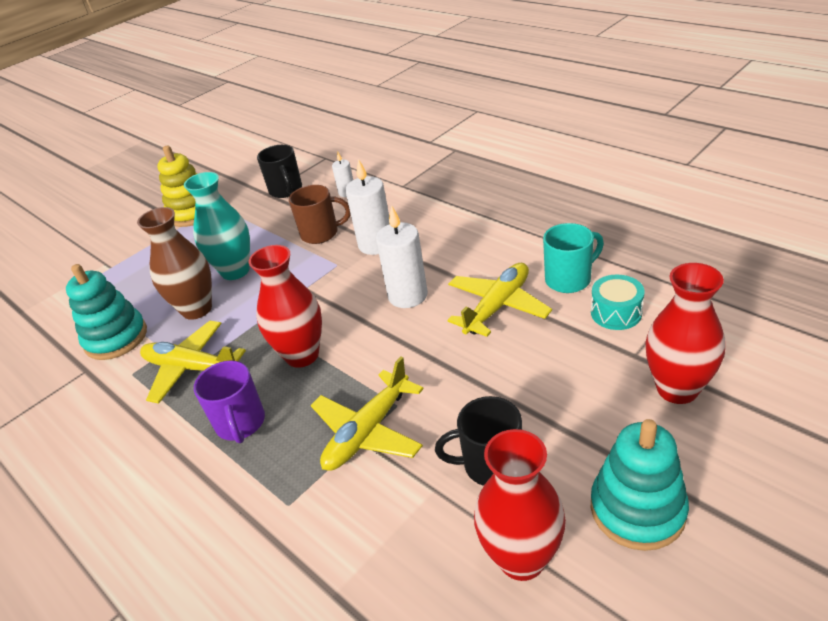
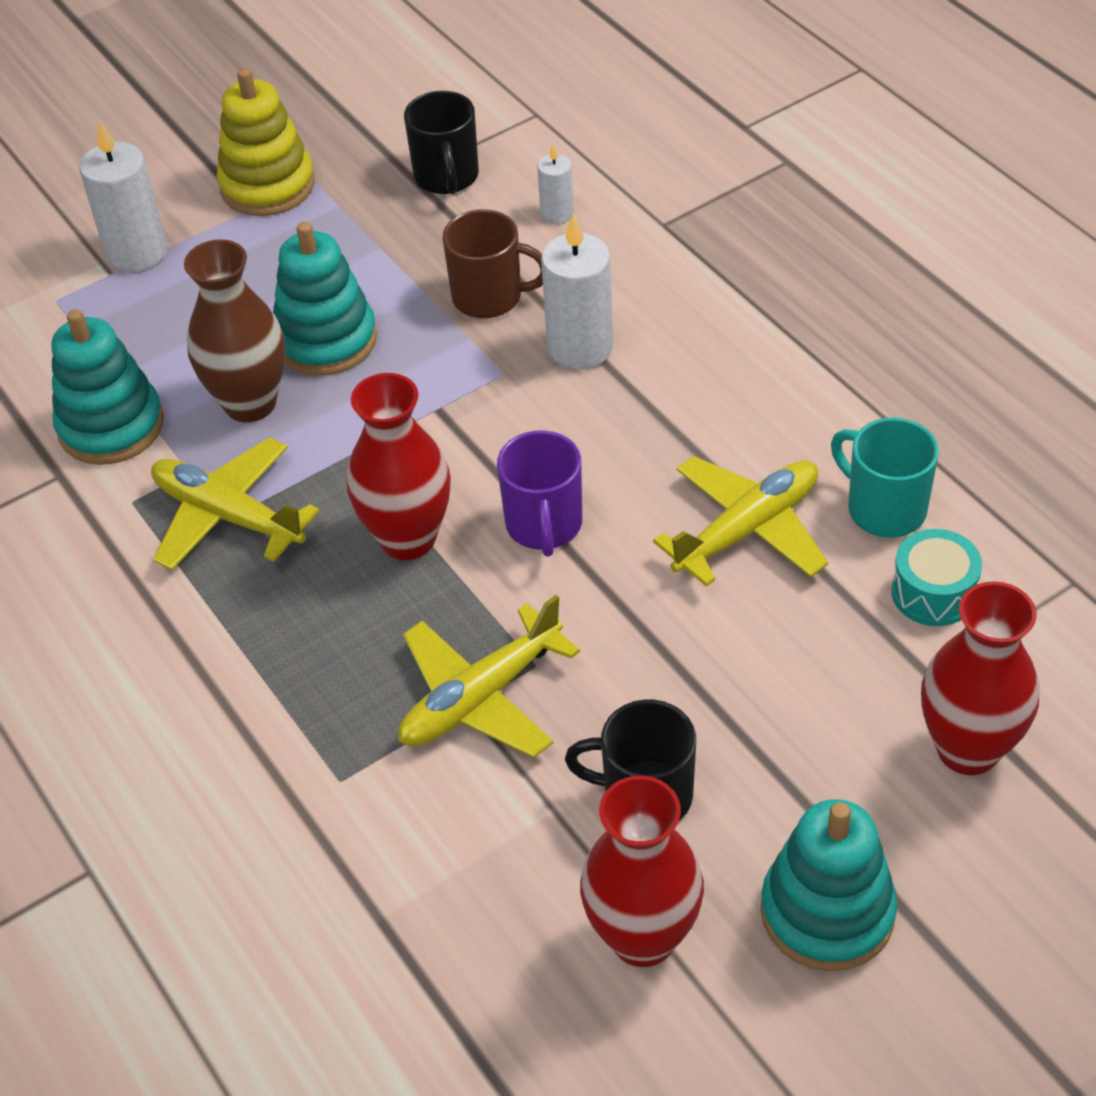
camera: 10 degrees right, 10 degrees up
(235, 271) = (326, 340): turquoise vase -> turquoise stacking toy
(240, 424) = (291, 634): purple mug -> purple mug (544, 525)
(407, 296) = (606, 469): white candle -> white candle (137, 252)
(569, 279) = (884, 508): turquoise mug -> turquoise mug turned 120 degrees counterclockwise

